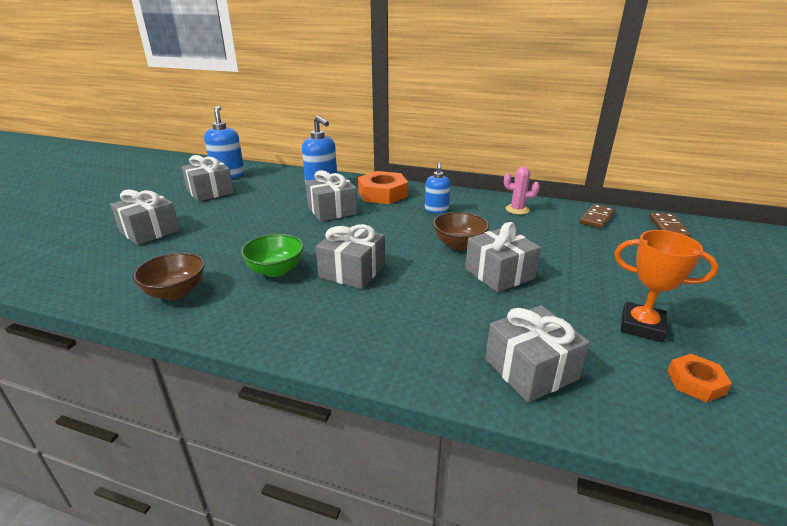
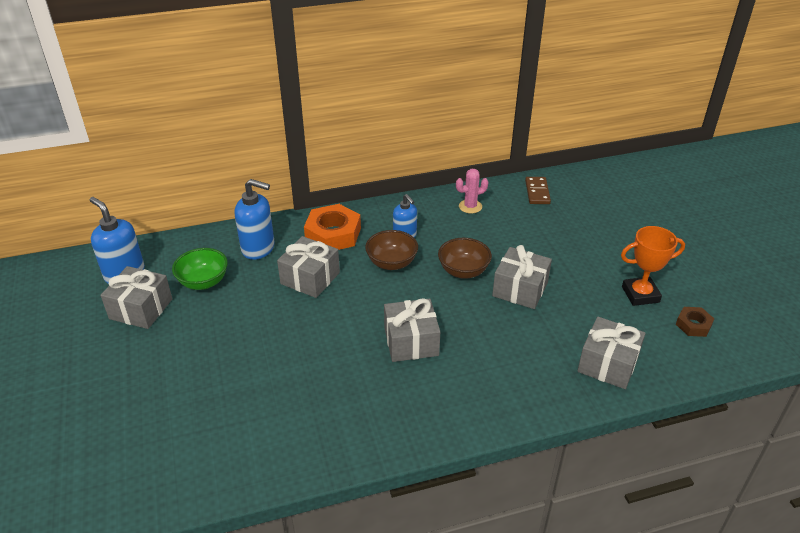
camera: 35 degrees left, 10 degrees up
(150, 231) = (155, 392): grey gift -> none
(176, 292) = (291, 440): brown bowl -> brown bowl (392, 263)
(275, 270) = (347, 373): green bowl -> green bowl (203, 282)
(668, 227) = (592, 182): brown domino -> none
(695, 382) = (693, 325): orange nut -> brown nut

